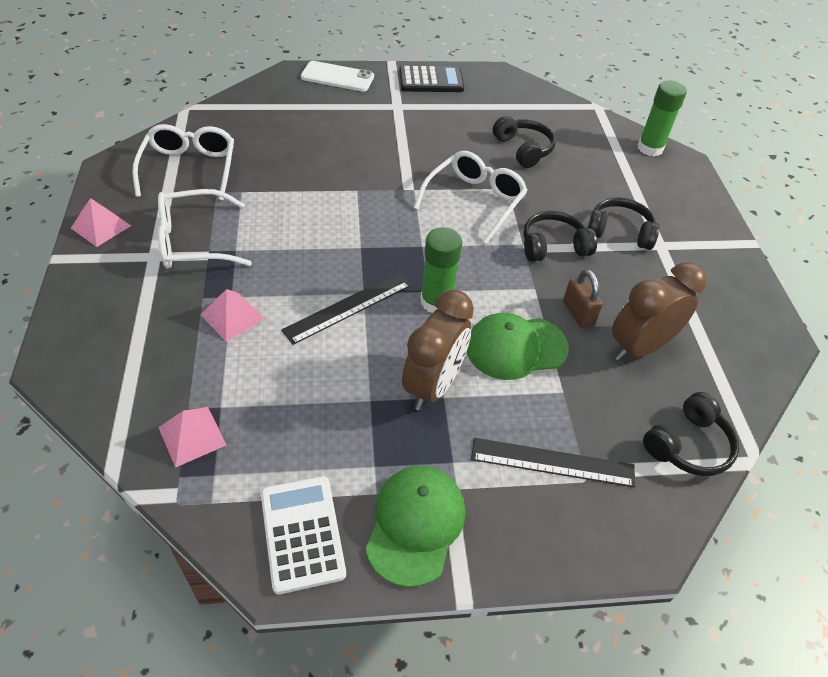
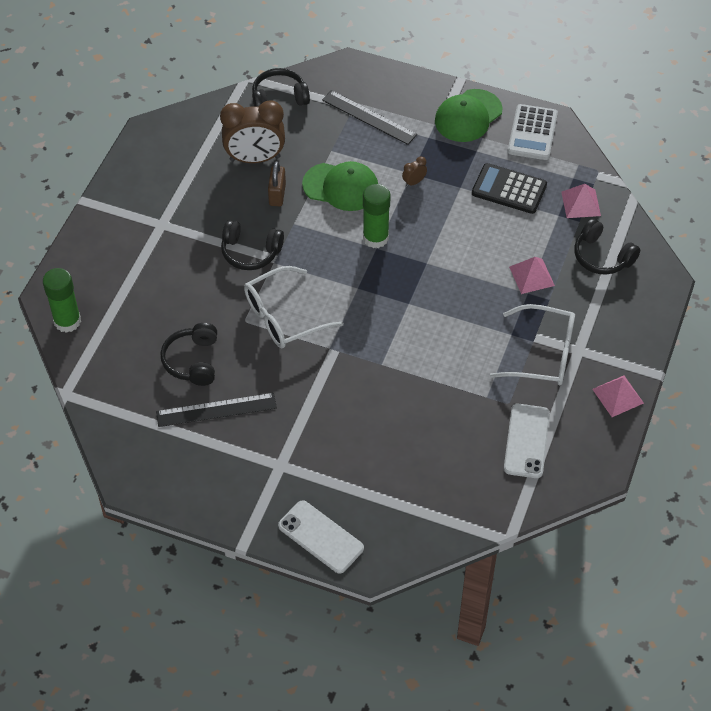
camera: 150 degrees left, 5 degrees up
(189, 169) = (526, 441): white glasses -> white phone
(348, 307) = (444, 255): black ruler -> black ruler (216, 410)
(431, 80) = (217, 495): black calculator -> black calculator (509, 189)
(433, 385) = (414, 182): brown clock -> brown clock, size x0.41
(619, 232) = (184, 246): black headphones -> black headphones (602, 256)

